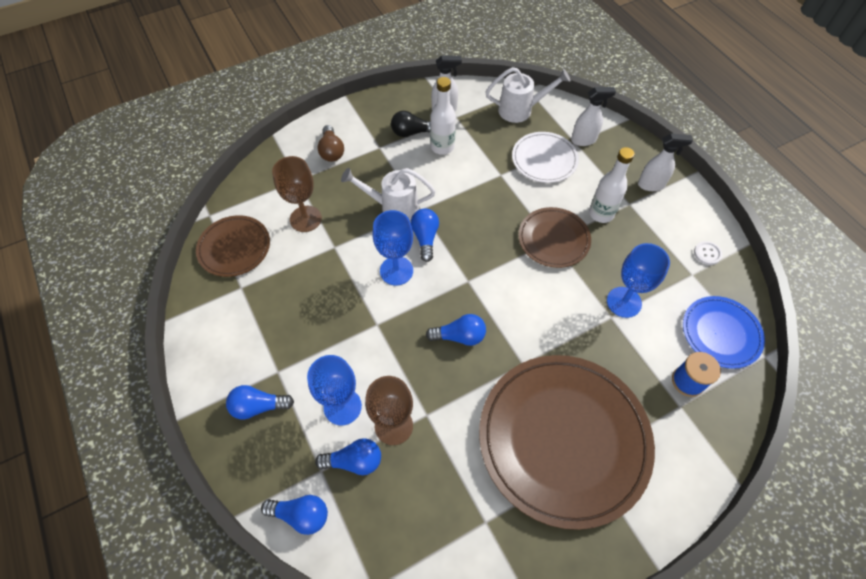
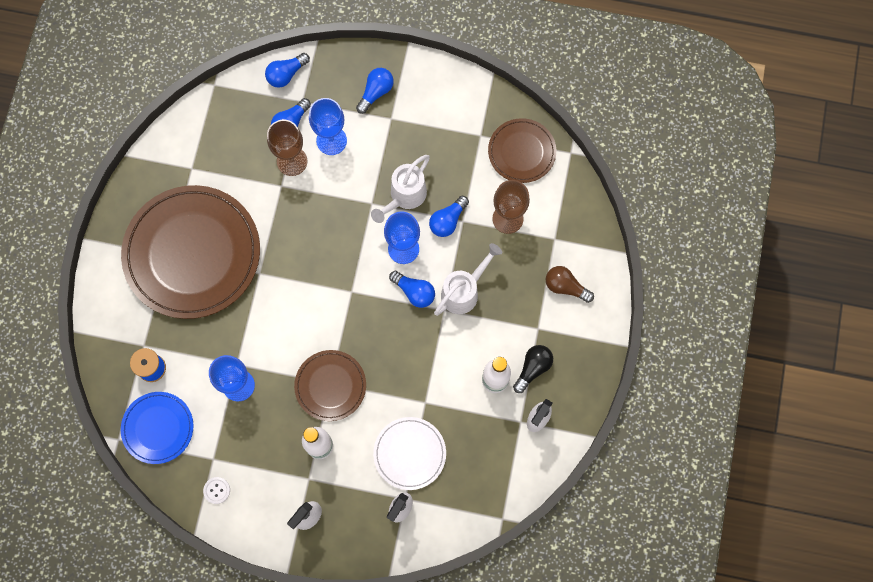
camera: 130 degrees right, 15 degrees up
(459, 336) = (314, 249): blue light bulb -> blue light bulb (448, 221)
(520, 110) = (481, 486): white watering can -> white watering can (405, 196)

